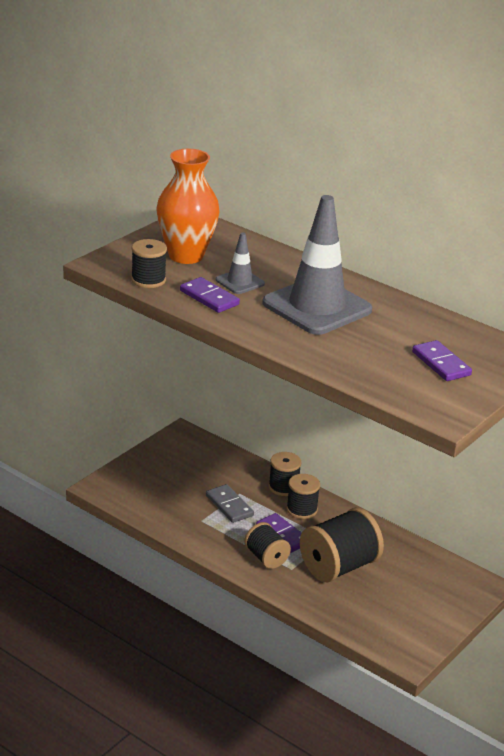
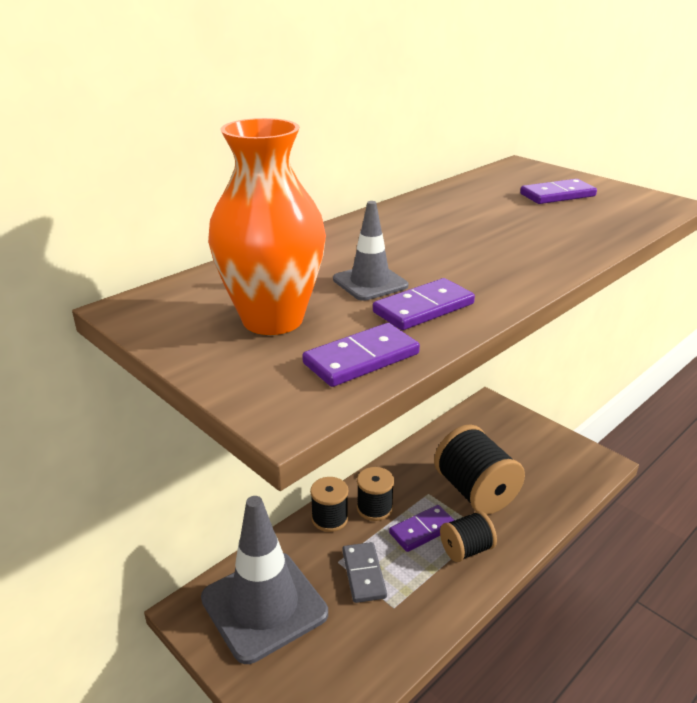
camera: 80 degrees left, 0 degrees up
(148, 280) = (361, 359): black spool -> purple domino
(229, 506) = (363, 574): grey domino -> grey domino turned 75 degrees counterclockwise
(317, 307) = (440, 240): grey traffic cone -> grey traffic cone (264, 606)

